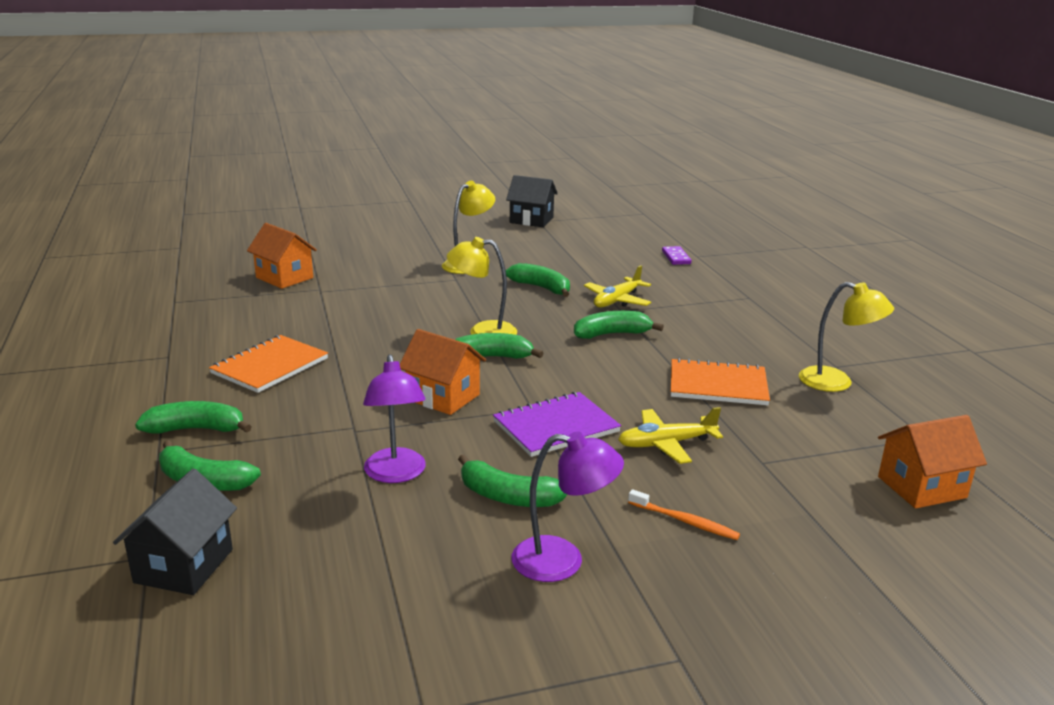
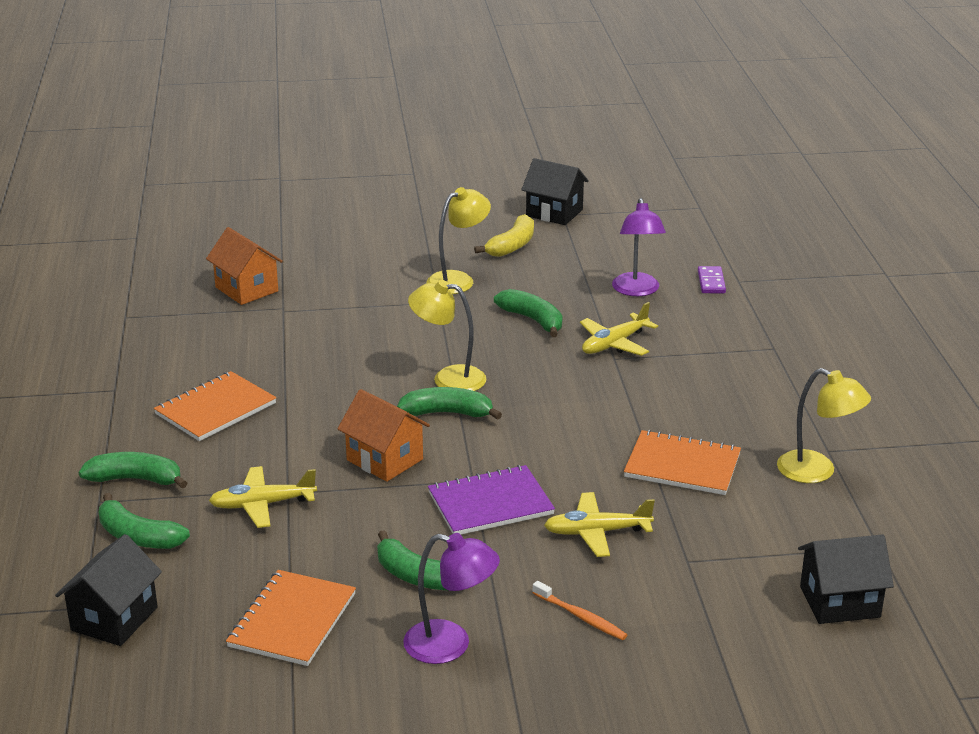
camera: 10 degrees right, 5 degrees up
(330, 443) = (262, 505): none -> yellow plane
(386, 550) = (292, 620): none -> orange notebook
(396, 474) = (318, 544): purple lamp -> purple lamp (637, 290)
(505, 241) = (512, 245): none -> yellow banana
(612, 334) = (591, 391): green banana -> none
(922, 487) = (840, 602): orange house -> black house

